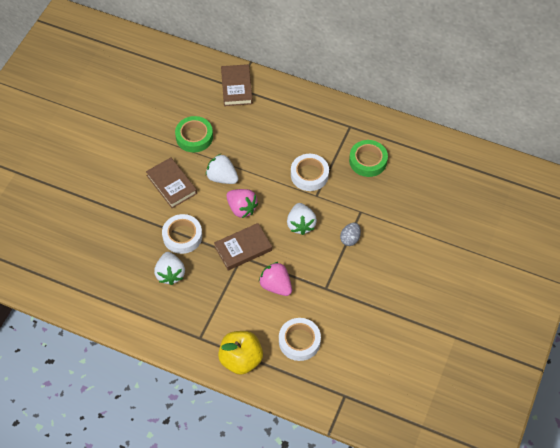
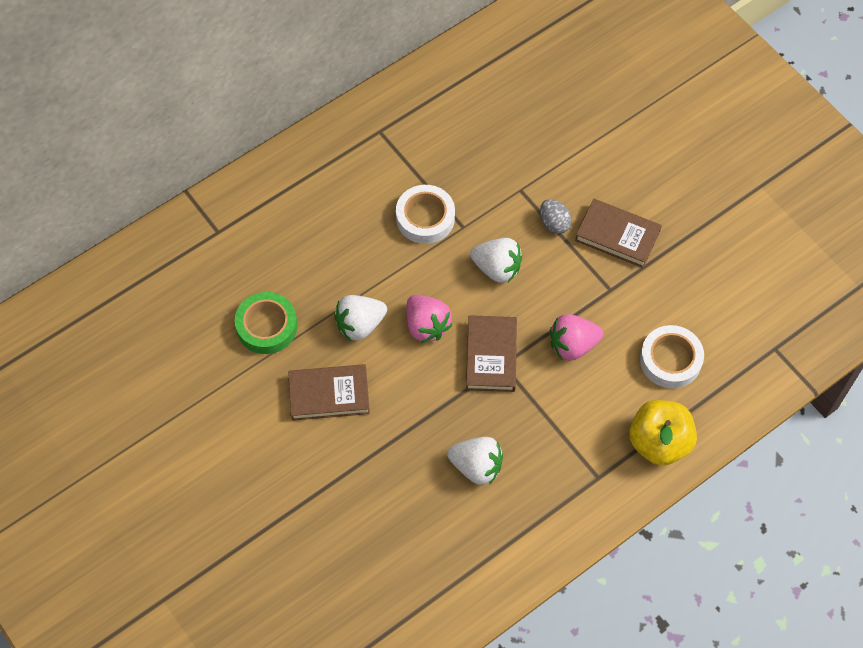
camera: 60 degrees left, 5 degrees up
(182, 236) = (424, 422): white tape -> none
(236, 87) = (218, 231): brown book -> brown book (617, 235)
(241, 208) = (426, 326): pink strawberry -> pink strawberry turned 75 degrees clockwise
(368, 161) = (448, 140): green tape -> none

